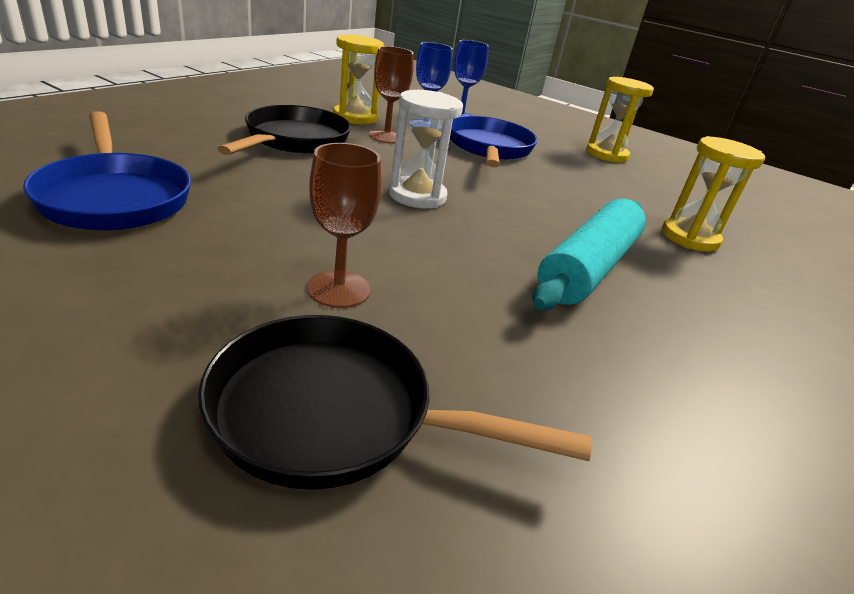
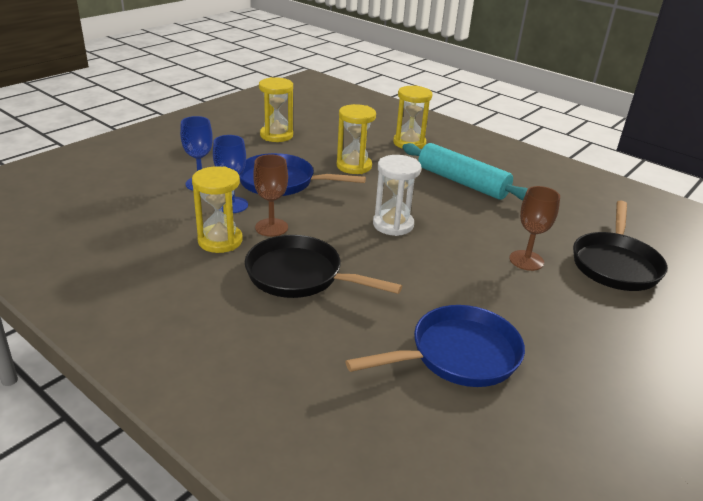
camera: 80 degrees left, 0 degrees up
(566, 189) = (354, 166): none -> yellow hourglass

